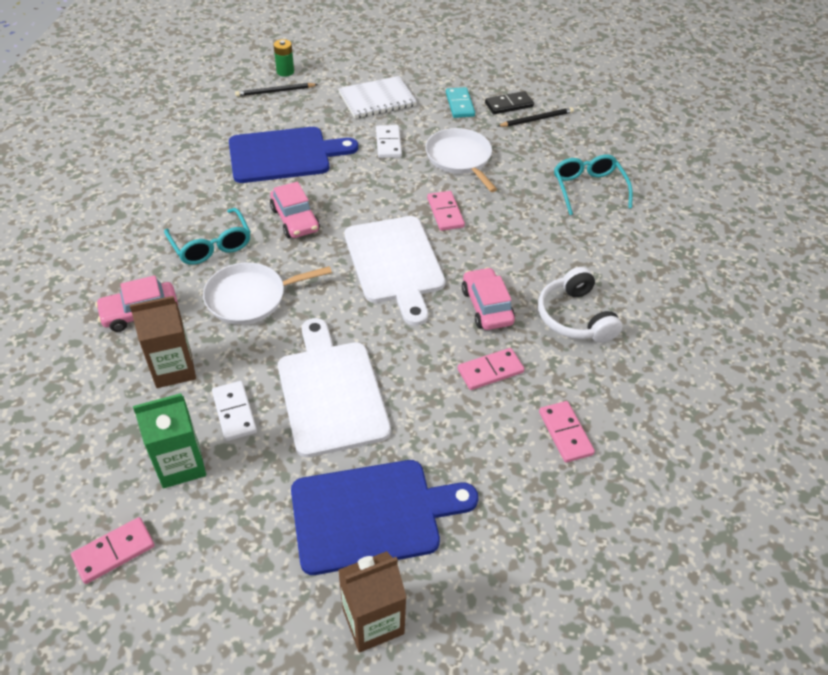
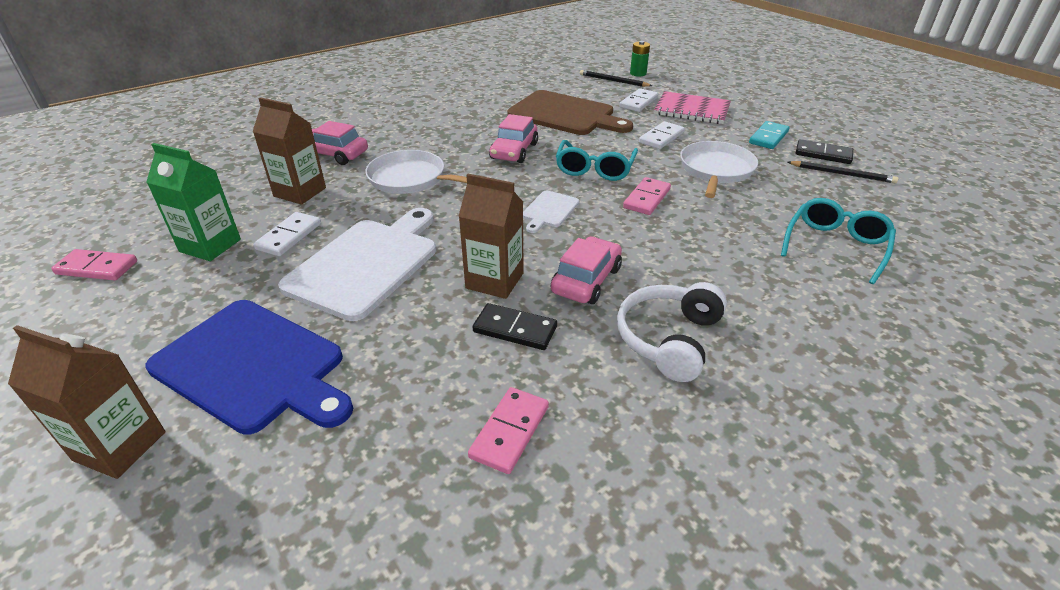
camera: 45 degrees right, 10 degrees down
(211, 245) = (434, 140): turquoise glasses -> turquoise glasses (595, 169)
(284, 155) = (565, 114): blue cutting board -> brown cutting board
(327, 110) = (639, 102): none -> white domino
(377, 99) = (692, 110): white notebook -> pink notebook
(395, 263) = (549, 210): white cutting board -> white cutting board, size x0.47
(434, 345) = (494, 281): none -> brown carton
(490, 371) = (515, 329): pink domino -> black domino

